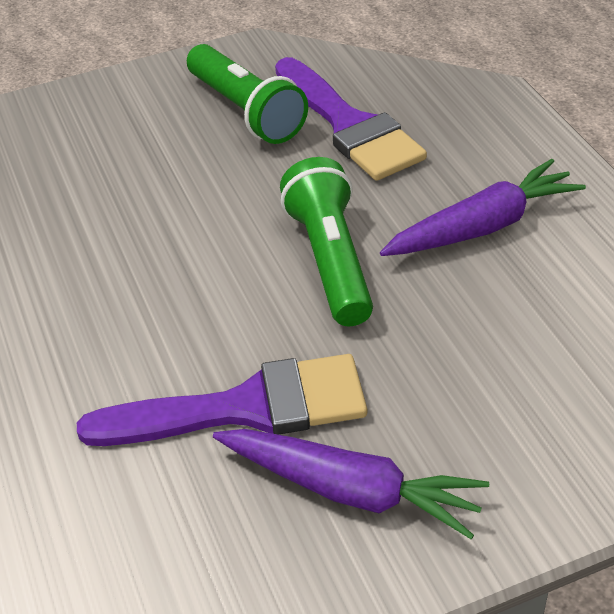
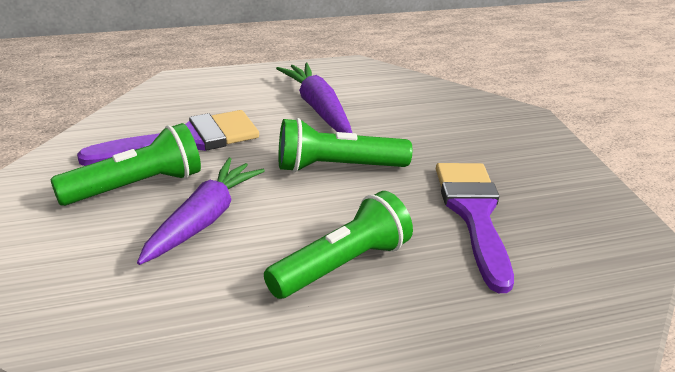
camera: 90 degrees left, 10 degrees down
(123, 282) = (340, 265): none -> green flashlight
(350, 490) = (535, 183): purple carrot -> purple carrot (202, 220)

